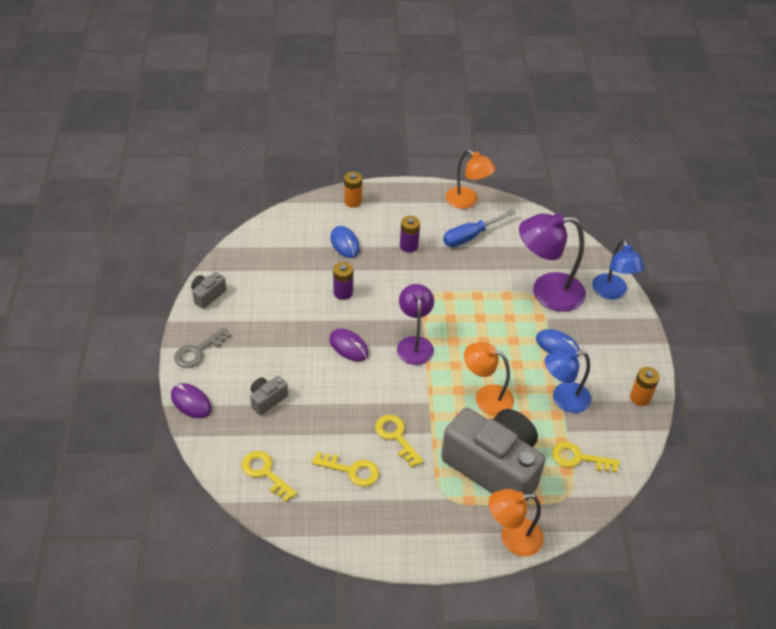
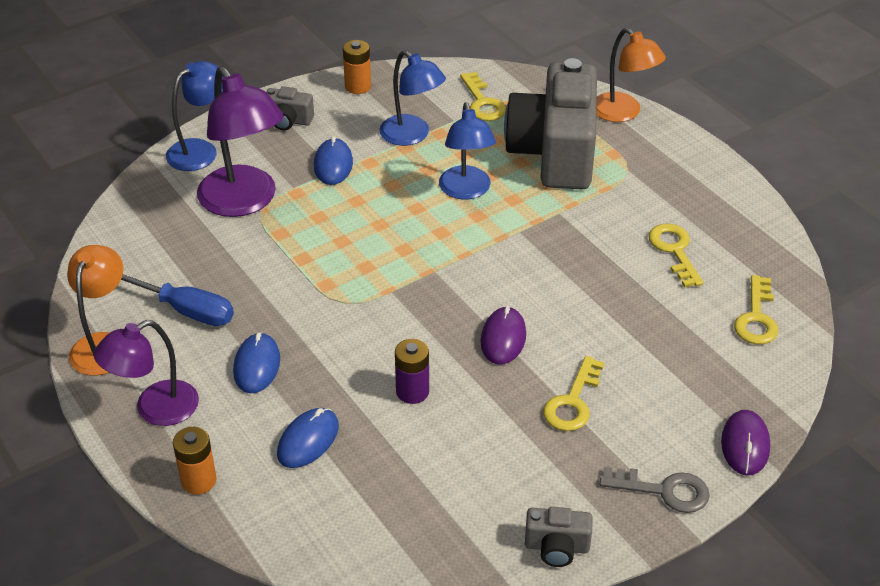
camera: 120 degrees left, 5 degrees down
(267, 399) = (661, 371): grey camera -> grey camera (288, 120)
(396, 437) = (594, 236): yellow key -> yellow key (573, 401)
(409, 246) = (257, 366): purple battery -> blue mouse
(414, 344) = (441, 280): purple lamp -> purple lamp (155, 409)
(486, 397) = (466, 191): orange lamp -> blue lamp

